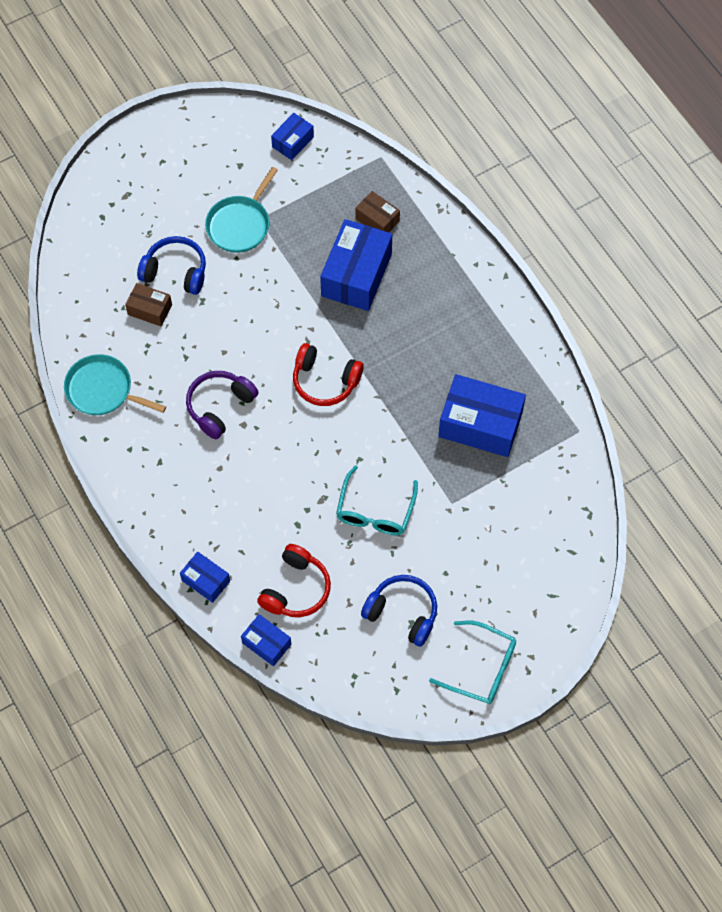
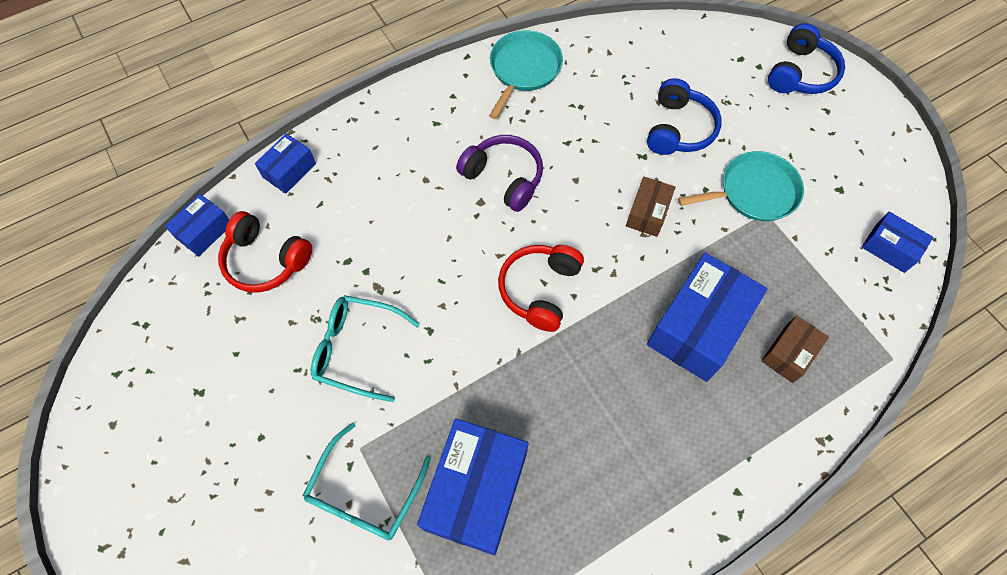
camera: 90 degrees right, 0 degrees up
(150, 310) = (626, 106): brown box -> brown box (647, 213)
(240, 224) = (753, 192): turquoise pan -> turquoise pan turned 135 degrees clockwise
(356, 275) = (698, 327): blue box -> blue box turned 75 degrees counterclockwise
(402, 613) = (215, 382): blue headphones -> blue headphones (800, 73)
(481, 668) = (120, 482): turquoise glasses -> turquoise glasses (365, 493)

